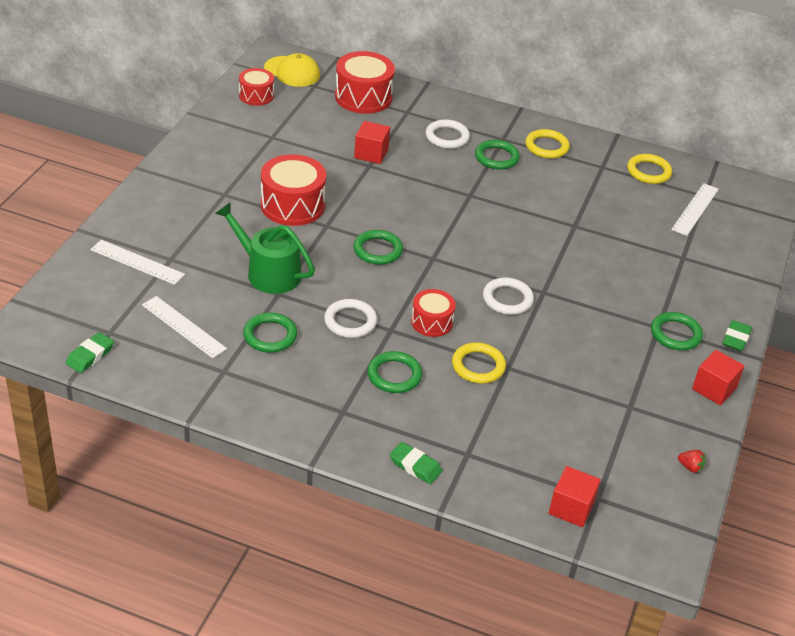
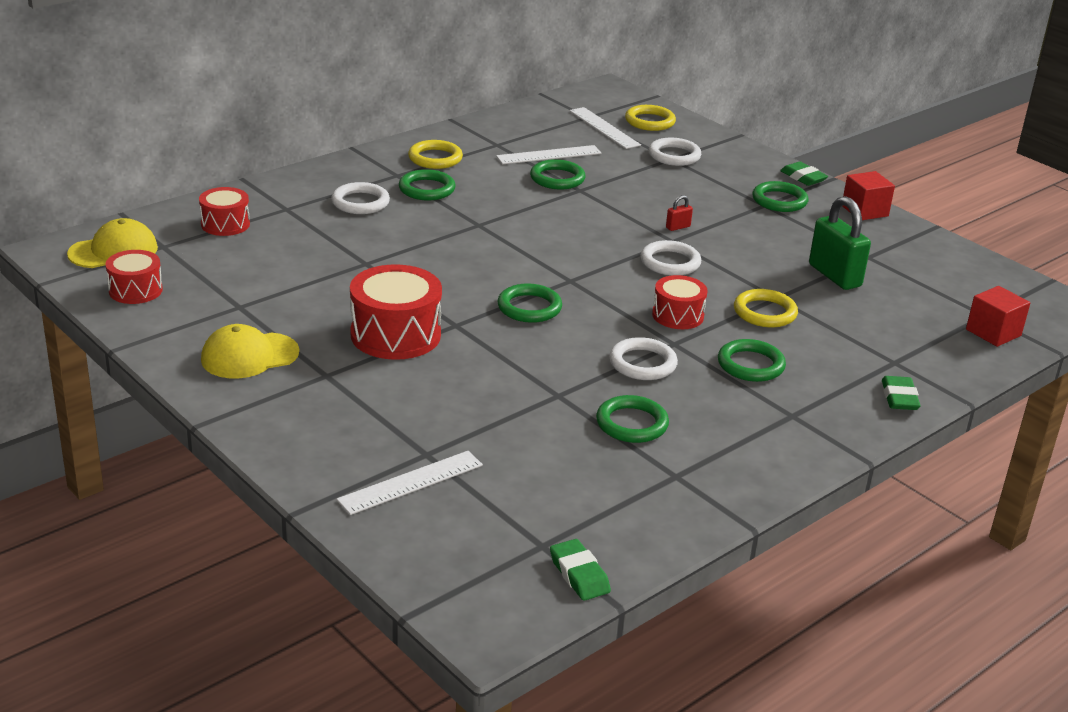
camera: 60 degrees left, 10 degrees down
(184, 326) = (572, 482): white ruler -> white ruler (549, 155)
(221, 160) = (249, 356): none -> yellow cap
(268, 272) = (512, 390): green watering can -> none
(363, 97) = (225, 224): red drum -> red drum, size x0.60
(371, 153) = (344, 255): red cube -> none
(415, 466) = (899, 397): green eraser -> green eraser turned 60 degrees counterclockwise
(568, 289) = (678, 227): none -> red padlock
(576, 393) = (834, 276): none -> green padlock
(580, 210) = (557, 178): none -> green ring
(648, 172) = (526, 127): yellow ring -> yellow ring (650, 121)
(690, 257) = (674, 156): none -> white ring
(690, 467) = (962, 258): red strawberry -> none

